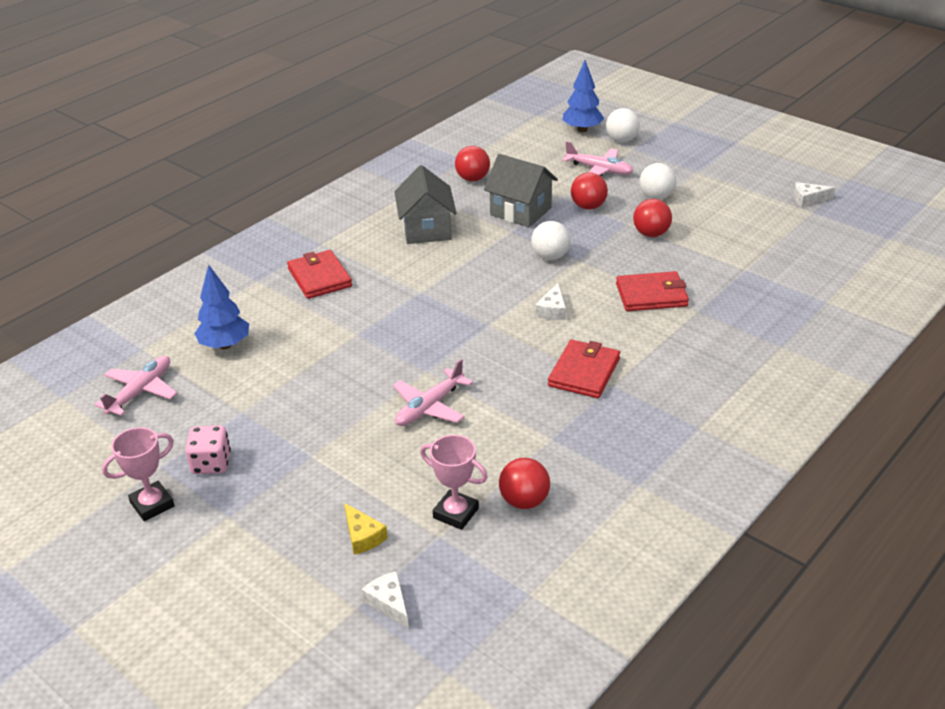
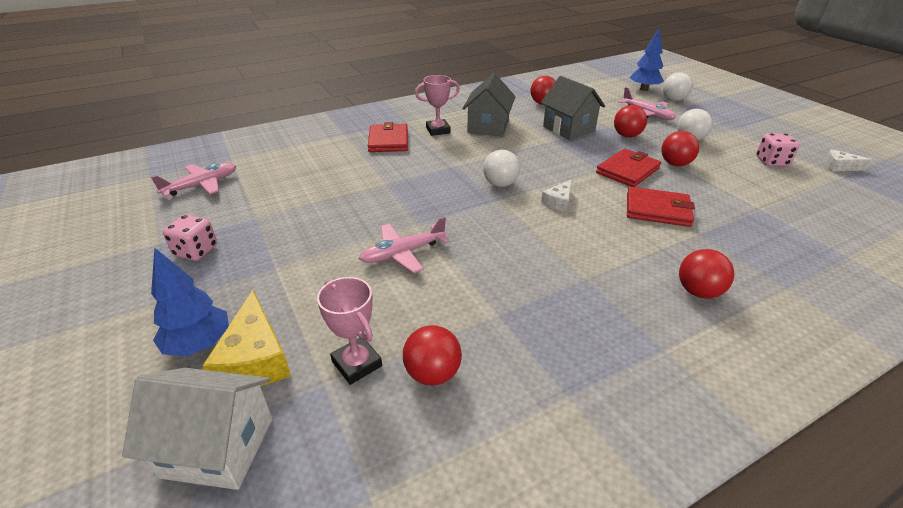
camera: 20 degrees right, 0 degrees up
(152, 504) = (122, 271): pink trophy -> pink trophy (438, 130)
(225, 345) = (286, 169): blue tree -> blue tree (199, 344)
(363, 536) = (255, 358): yellow cheese -> yellow cheese, size x1.76
(389, 603) = (218, 447): white cheese -> white house
(550, 257) = (577, 163): white ball -> white ball (500, 184)
(584, 372) = (562, 260): red wallet -> red wallet (627, 170)
(711, 370) = (698, 291): none -> red ball
(744, 208) = (771, 162): none -> pink dice

